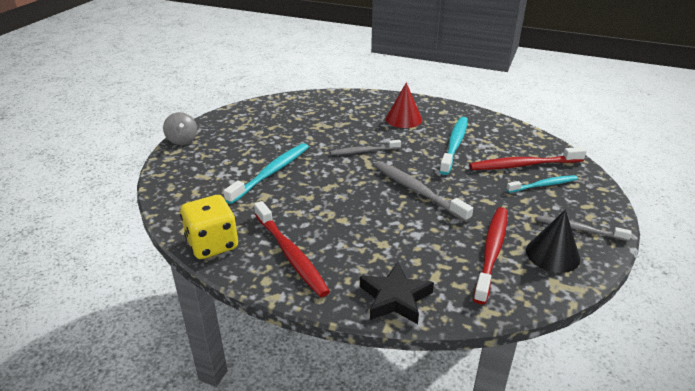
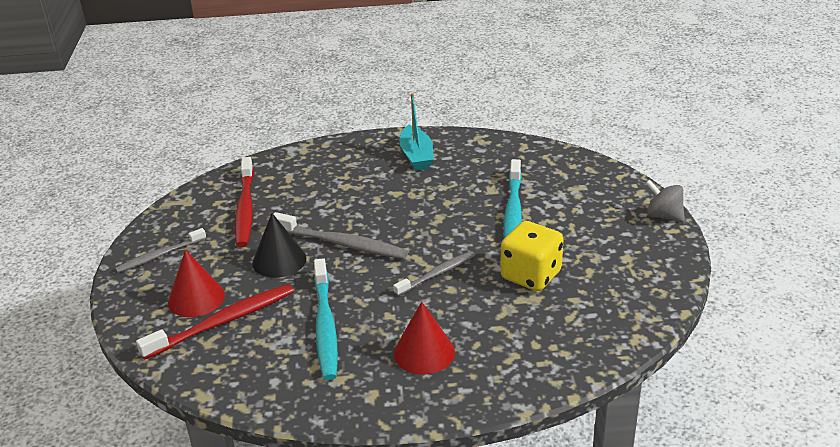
camera: 155 degrees right, 0 degrees up
(212, 244) = (486, 143): yellow dice -> yellow dice (531, 275)
(290, 254) = (416, 156): red toothbrush -> turquoise boat
(395, 298) = (313, 155): black star -> none
(543, 185) = (196, 298): turquoise toothbrush -> red cone
(552, 254) = (188, 223): black cone -> black cone (279, 260)
(578, 229) = (159, 255): grey toothbrush -> grey toothbrush turned 150 degrees clockwise

